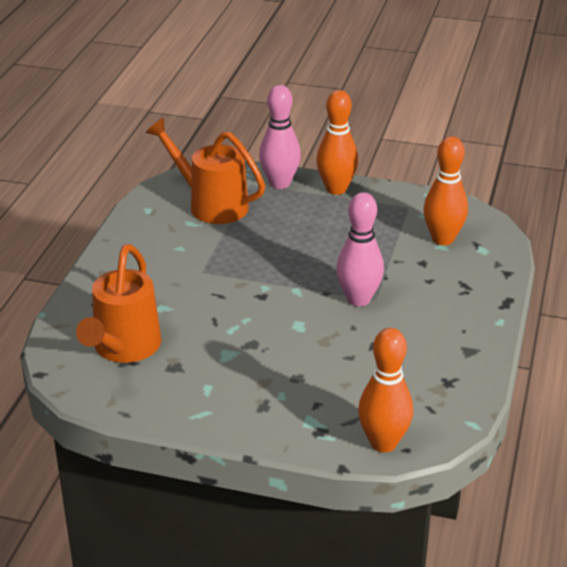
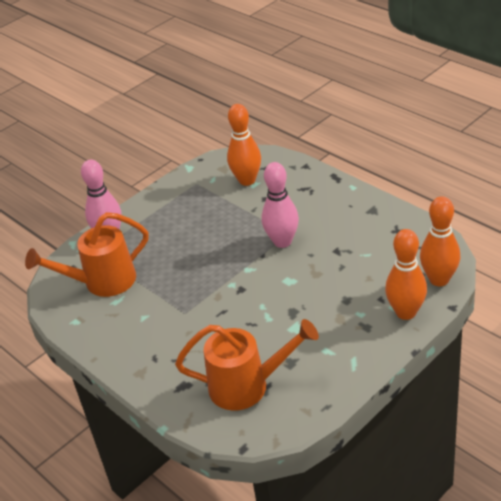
camera: 55 degrees left, 5 degrees up
(123, 348) = (247, 386): orange watering can -> orange watering can turned 45 degrees counterclockwise
(336, 189) = (143, 210): orange bowling pin -> orange bowling pin (406, 312)

